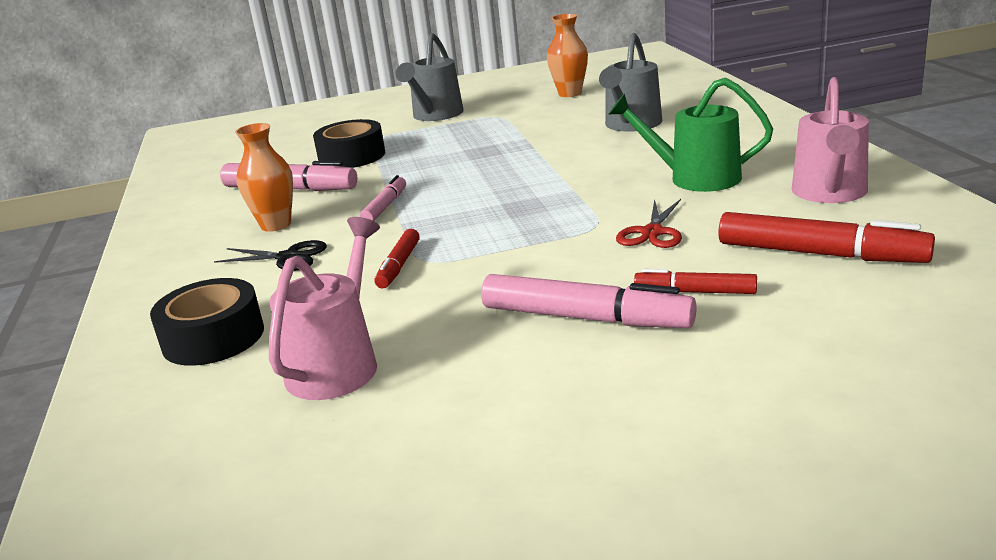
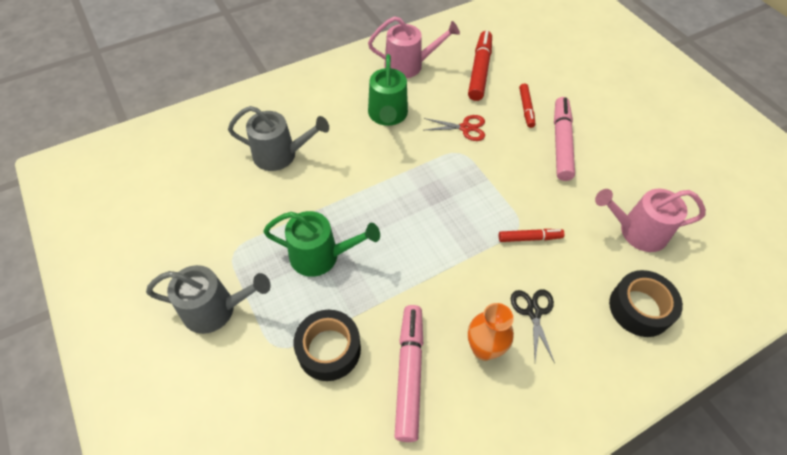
camera: 110 degrees left, 30 degrees up
(385, 207) = (442, 278): pink marker -> none
(464, 149) = (321, 256): none -> green watering can
(570, 93) = (181, 206): orange vase -> none

